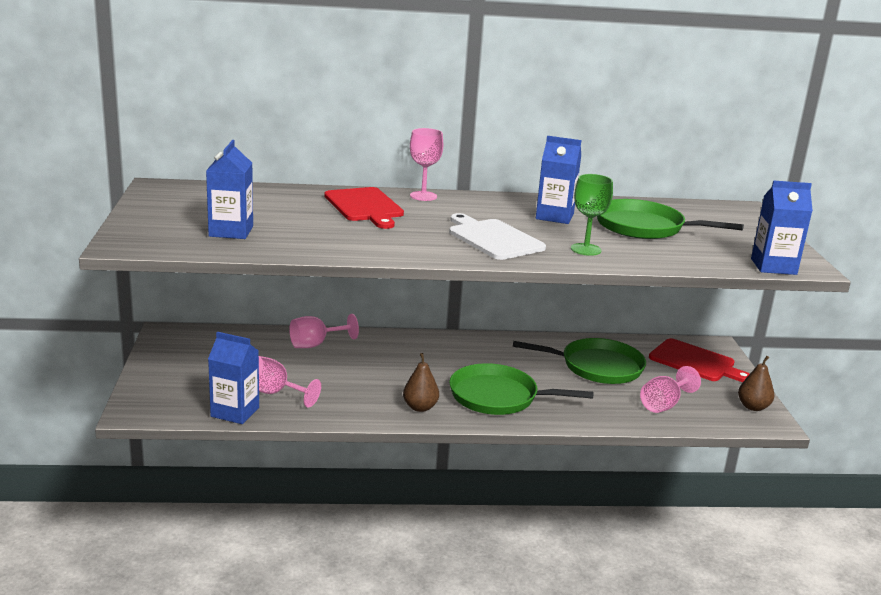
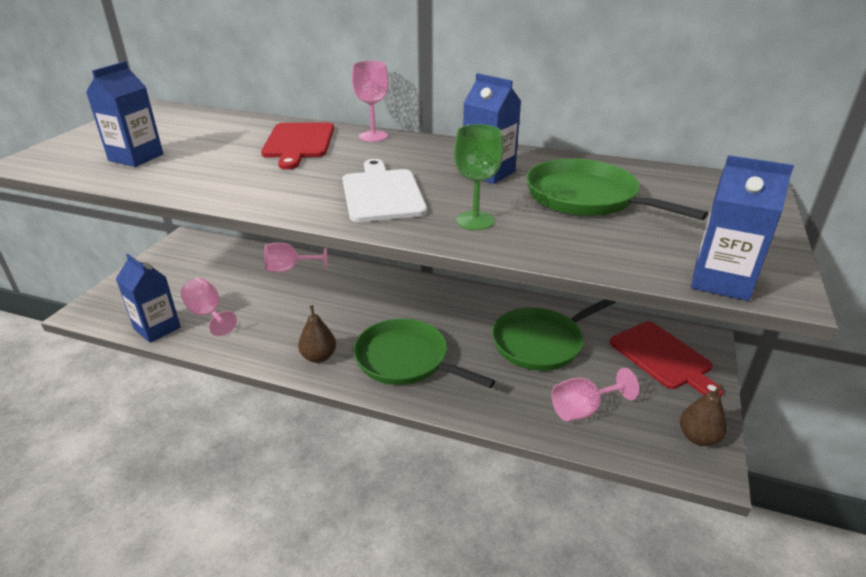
camera: 25 degrees right, 10 degrees up
(597, 367) = (541, 342): green pan -> green pan turned 120 degrees clockwise

